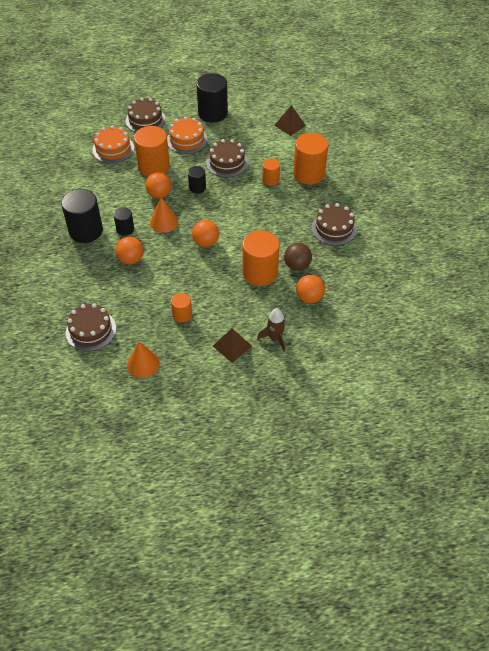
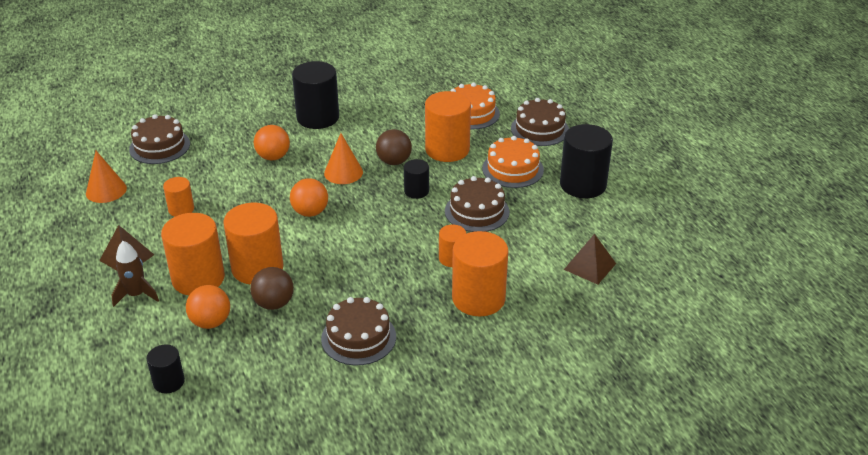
camera: 80 degrees right, 15 degrees down
(125, 229) = (325, 145): black cylinder -> black cylinder (169, 382)
(159, 194) = (394, 161): orange ball -> brown ball
(264, 304) = (198, 278): none -> orange cylinder

